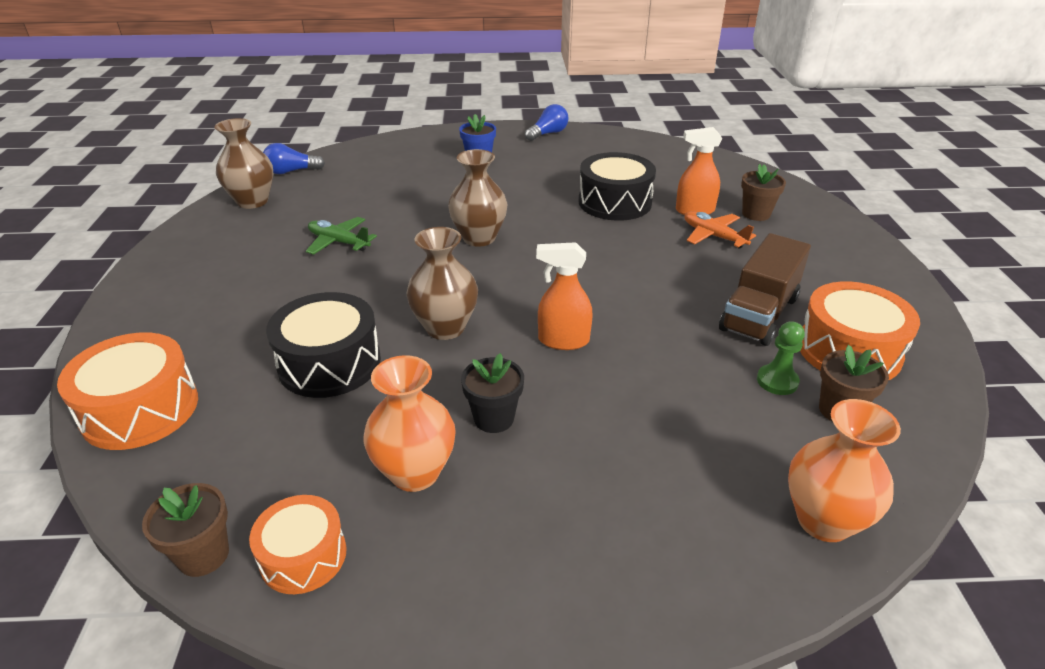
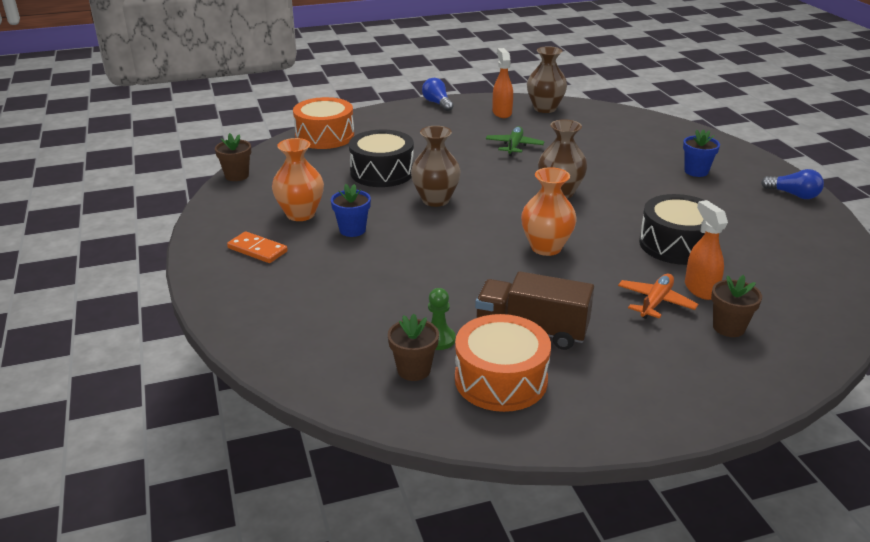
camera: 75 degrees right, 5 degrees down
(291, 171) = (599, 109): blue light bulb -> blue light bulb (437, 103)
(303, 556) = (240, 198): orange drum -> none
(494, 418) = (352, 230): black flower pot -> blue flower pot
(514, 542) = (257, 250): none -> orange domino
(563, 340) = (443, 243): orange spray bottle -> orange spray bottle (502, 113)
(823, 520) = (295, 357): orange vase -> orange vase (546, 247)

